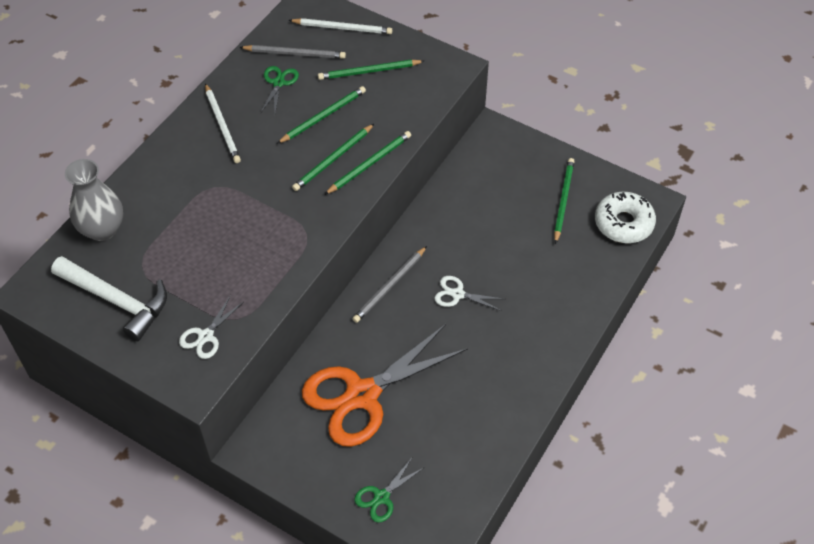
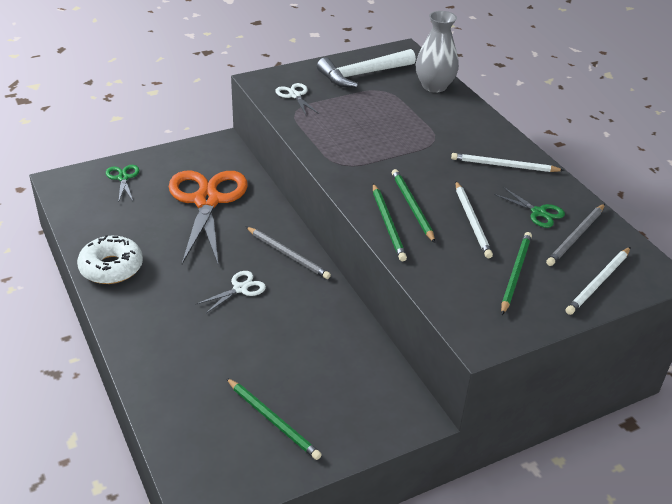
camera: 120 degrees right, 15 degrees down
(323, 116) = (472, 221): green pencil -> white pencil
(389, 286) = (288, 254): grey pencil -> grey pencil turned 150 degrees clockwise
(623, 223) = (198, 453): white donut -> white donut (111, 267)

